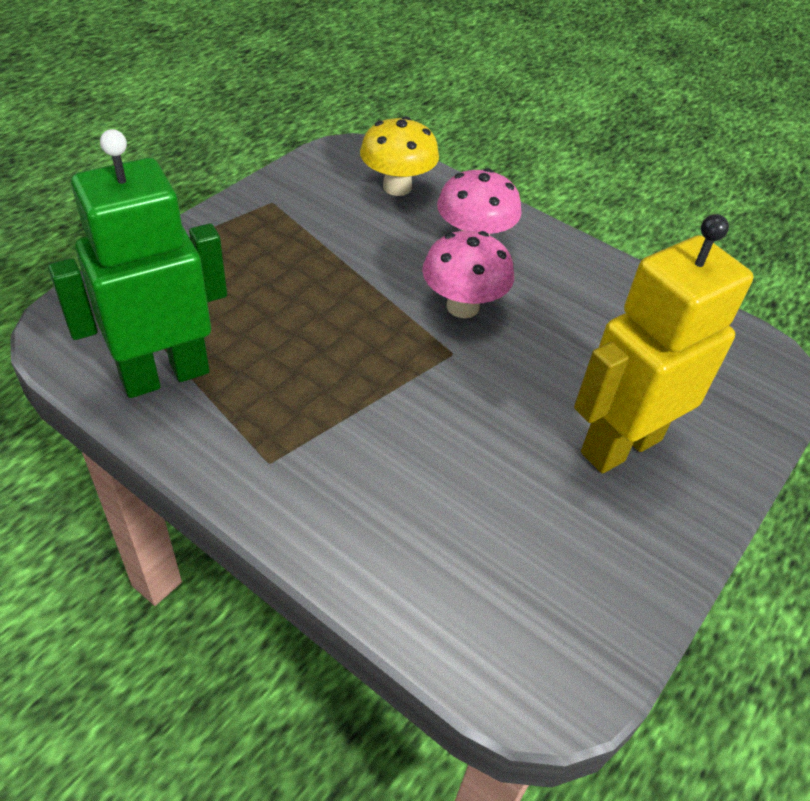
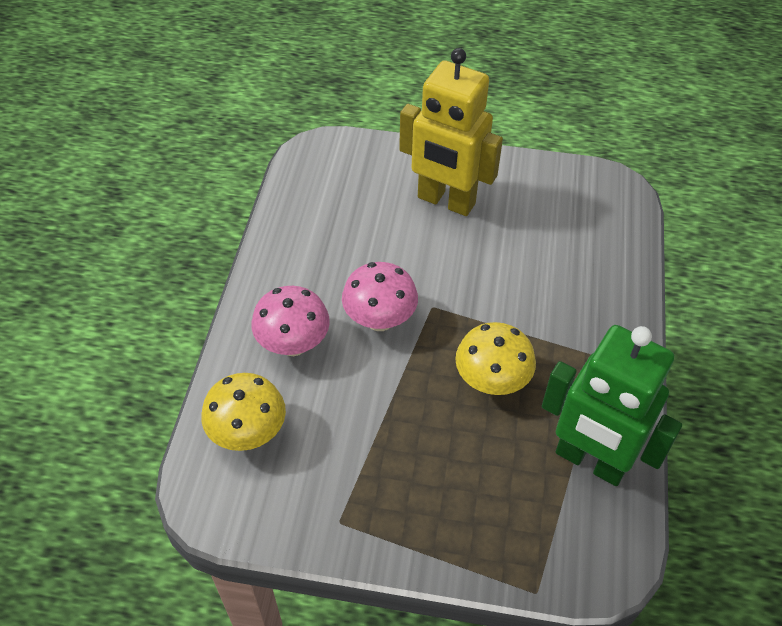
camera: 115 degrees left, 5 degrees up
(320, 350) = (491, 381): none -> yellow mushroom

